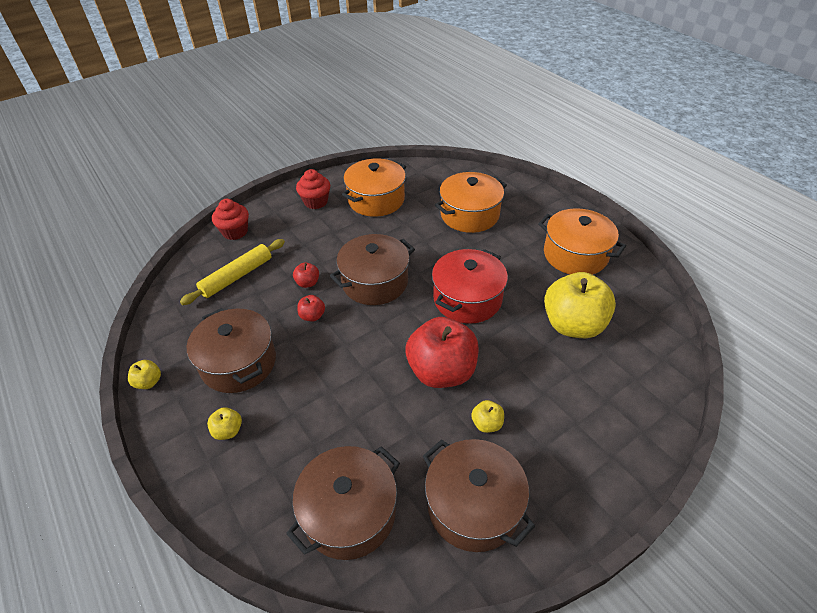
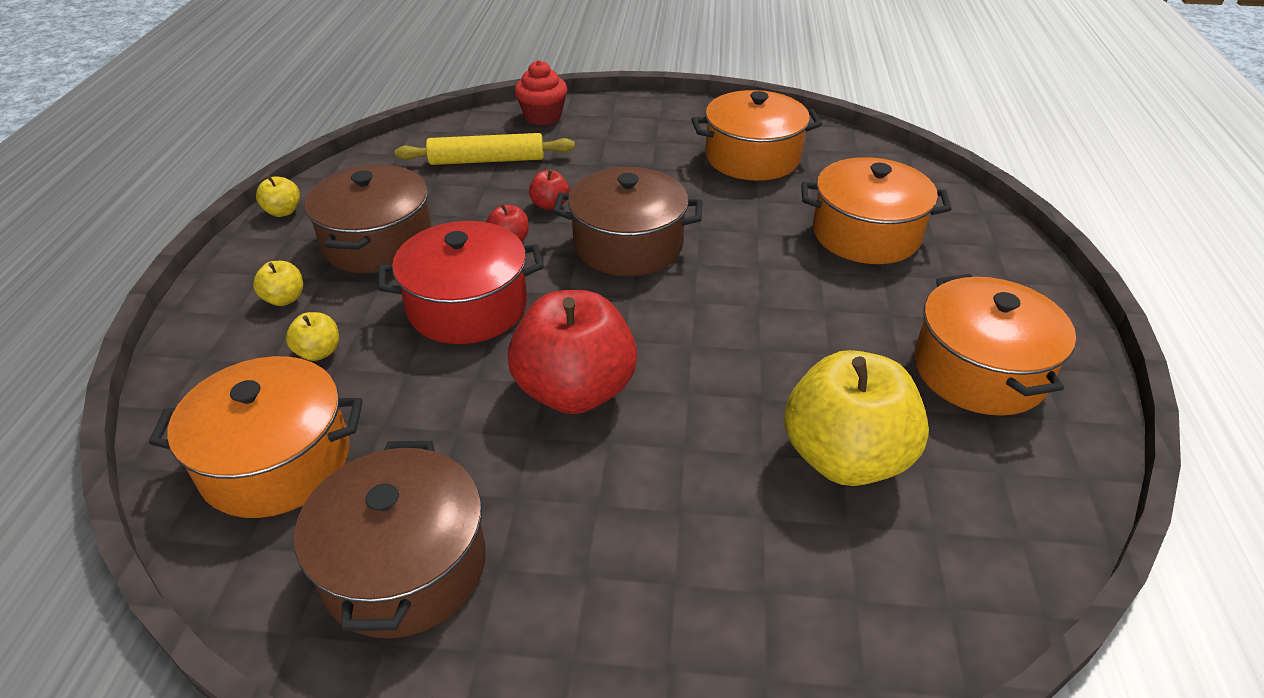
camera: 40 degrees right, 5 degrees down
(316, 202) = (672, 127): red cupcake -> none
(349, 513) = (276, 461): brown pot -> orange pot
(467, 299) = (724, 330): red pot -> red pot (467, 306)
(487, 424) = (549, 489): yellow apple -> yellow apple (319, 352)

